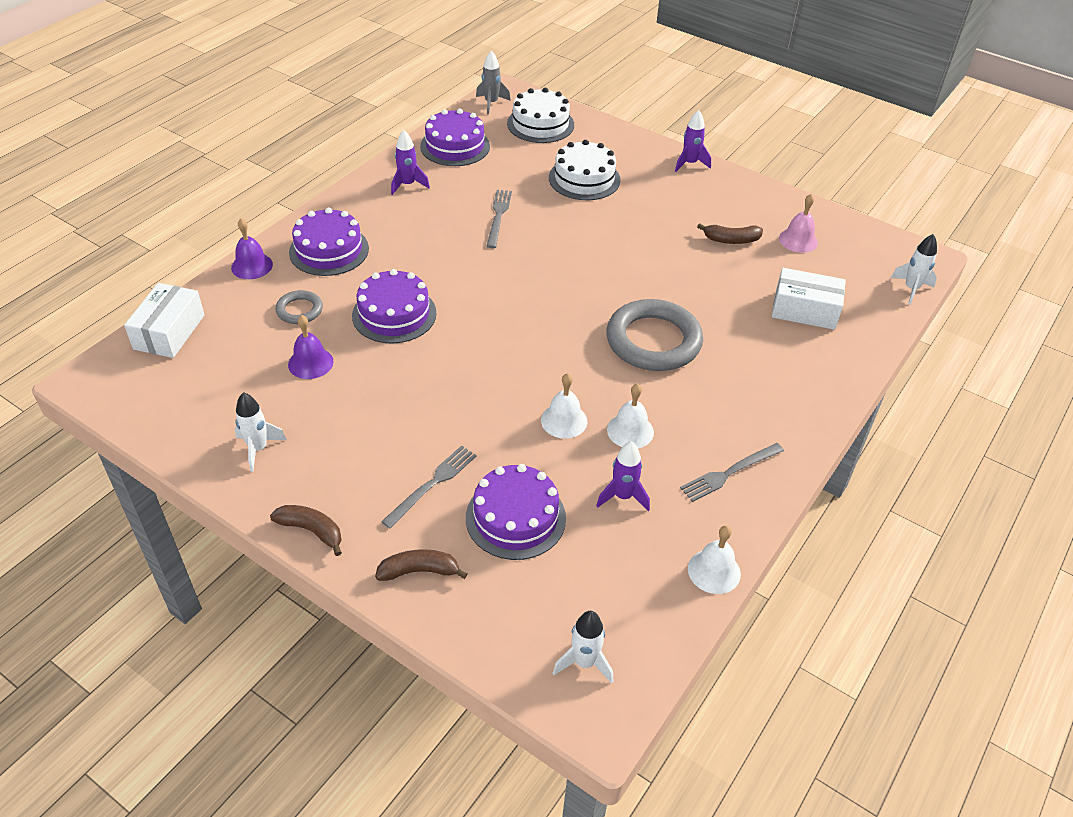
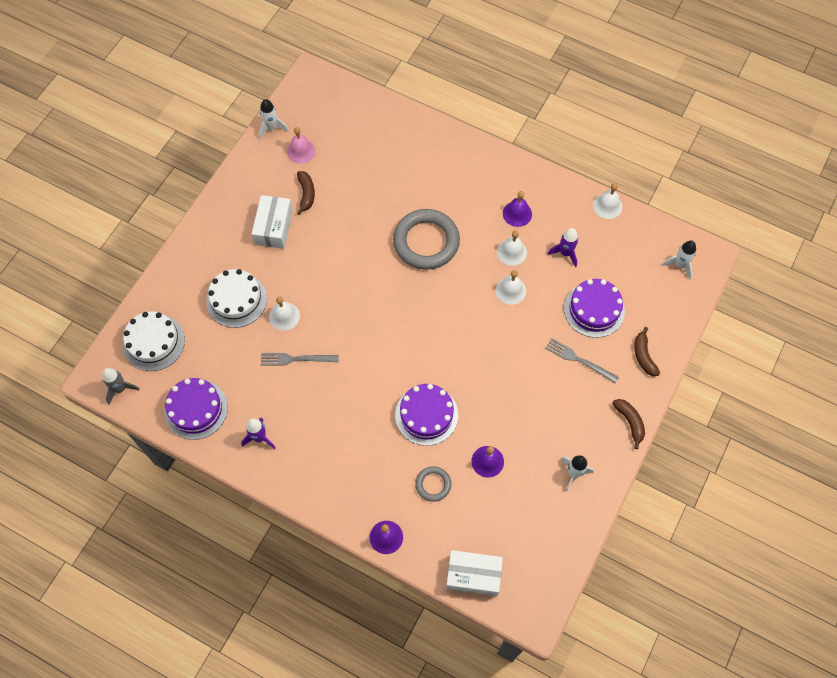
camera: 95 degrees left, 20 degrees up
(312, 531) = (630, 422): brown banana -> brown banana turned 135 degrees clockwise
(329, 250) = (358, 481): purple cake -> none
(557, 211) = (284, 316): none -> white bell
(689, 164) = (207, 223): purple rocket -> none
(699, 446) = (517, 213): none -> purple bell
(729, 473) = (535, 197): grey fork -> none
(804, 310) = (379, 151): white box -> white box (273, 227)
(911, 289) = (347, 88): white rocket -> white rocket (271, 128)

